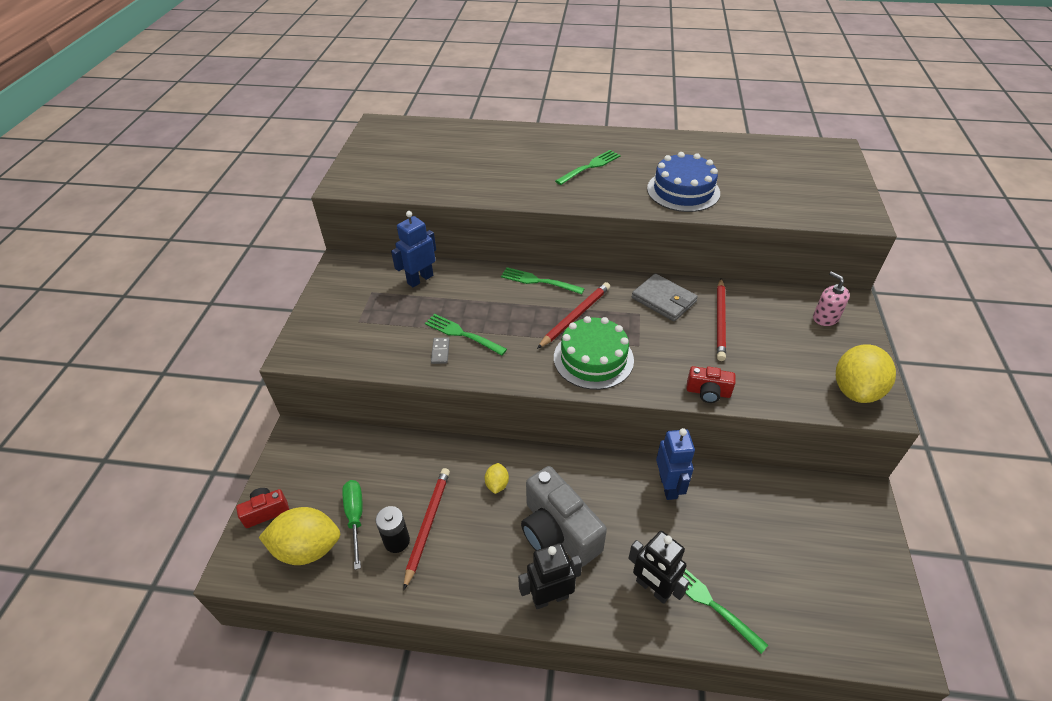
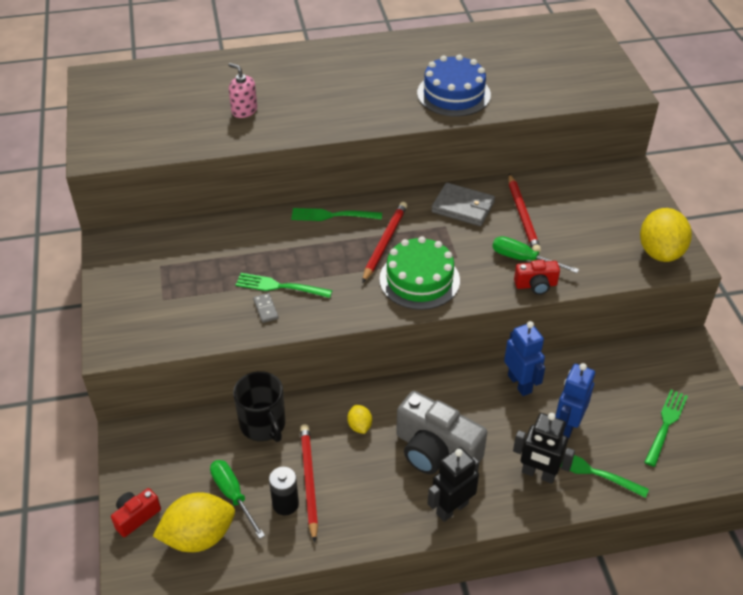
camera: 20 degrees left, 0 degrees up
(412, 458) = (263, 425): none -> black mug
(420, 279) = (206, 240): blue robot -> blue robot (567, 425)
(590, 167) = (351, 85): green fork -> green fork (666, 425)
(705, 363) = (523, 259): none -> green screwdriver
(825, 318) = (614, 191): pink soap dispenser -> pink soap dispenser (244, 110)

